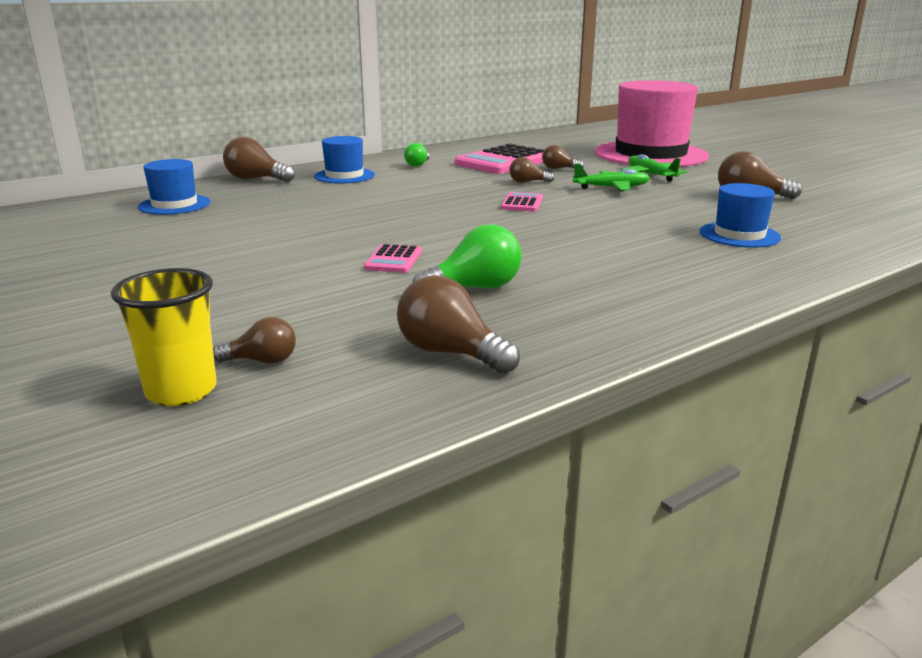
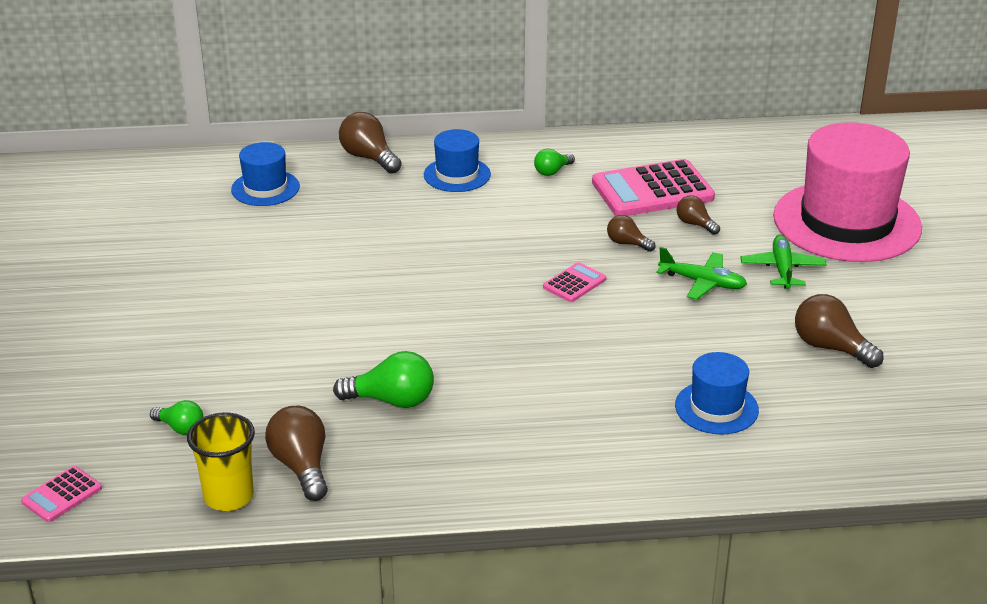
camera: 30 degrees right, 10 degrees up
(181, 391) = (116, 438): yellow cup -> yellow cup (229, 497)
(262, 361) = (180, 428): brown light bulb -> green light bulb
(393, 260) = (368, 339): pink calculator -> pink calculator (62, 495)

